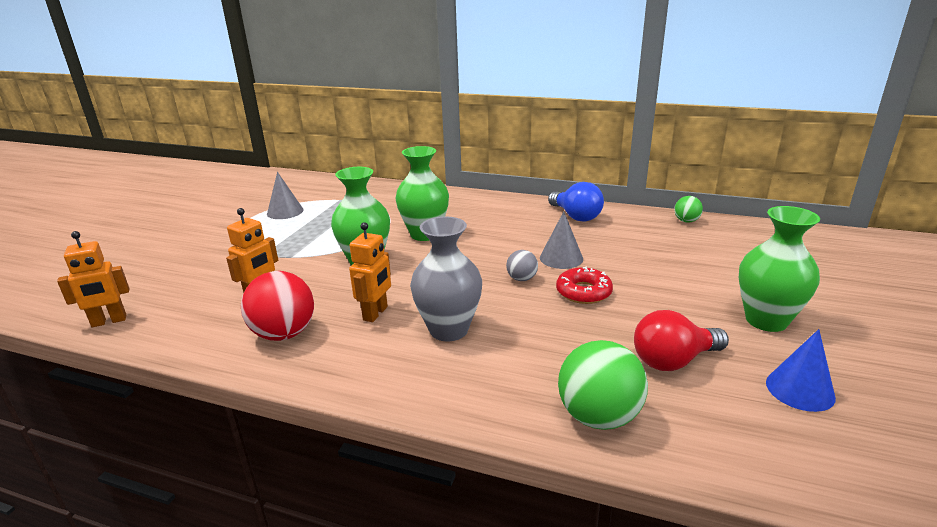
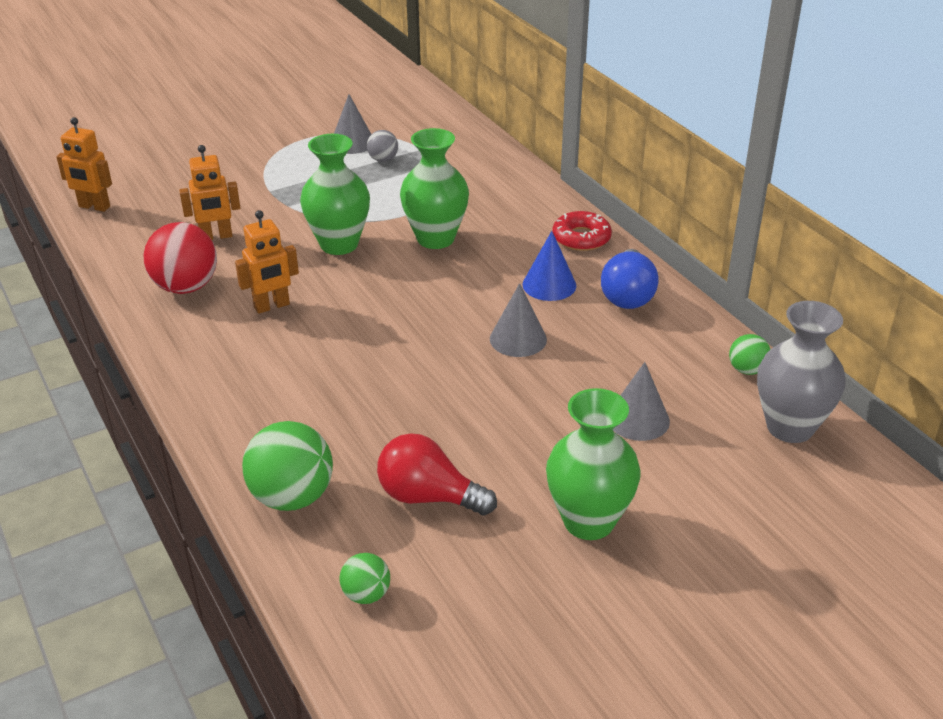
camera: 40 degrees right, 10 degrees up
(449, 330) = (302, 356): grey vase -> grey vase (790, 427)
(521, 279) = (441, 341): grey ball -> grey ball (383, 159)
(583, 292) = (472, 388): red donut -> red donut (581, 238)
(688, 263) = (638, 419): none -> grey cone
(756, 443) = (366, 594): none -> green ball
(800, 389) = (484, 589): blue cone -> blue cone (549, 285)

